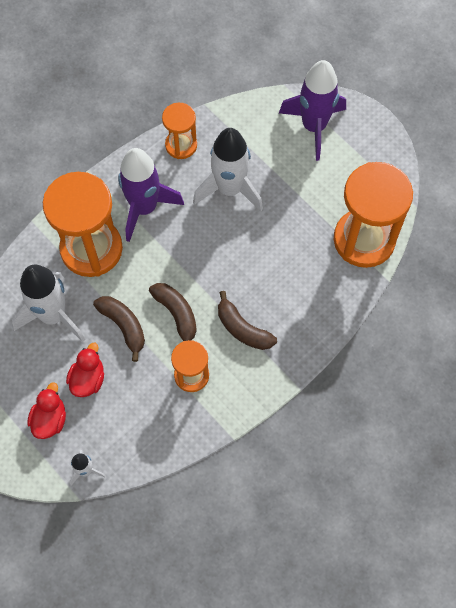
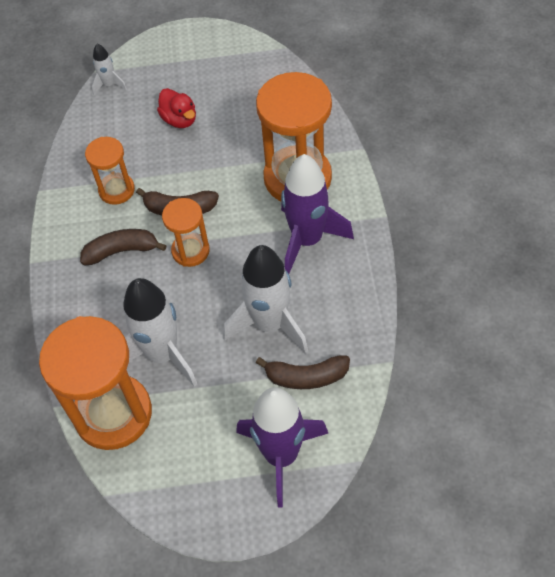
camera: 130 degrees right, 10 degrees down
(50, 419) = (170, 81): red duck -> none
(53, 315) = (256, 122): white rocket -> white rocket (162, 354)
(123, 326) = (203, 165): brown banana -> brown banana (306, 377)
(181, 145) = (355, 310): orange hourglass -> orange hourglass (190, 251)

